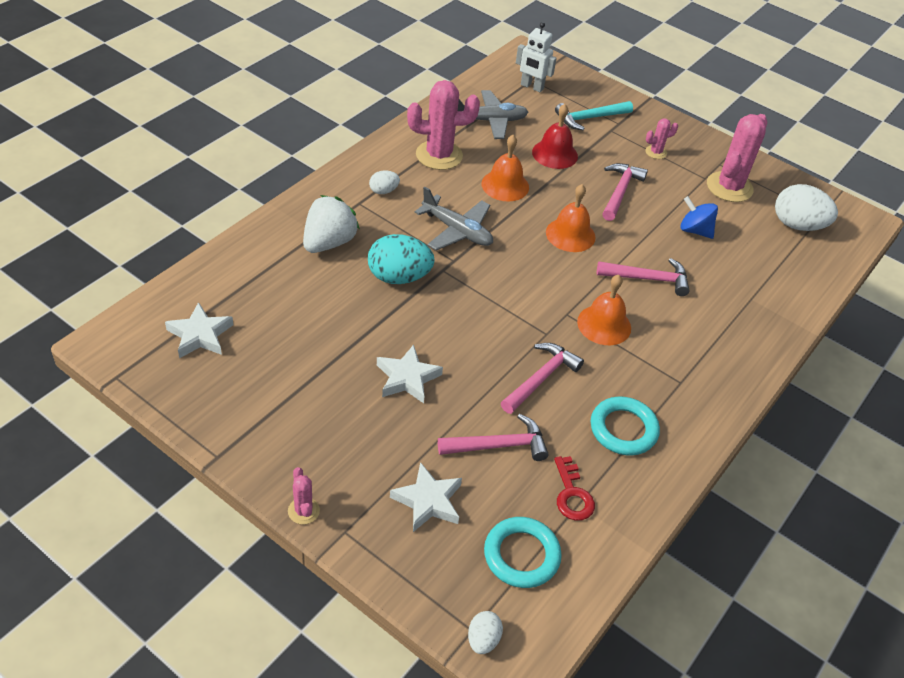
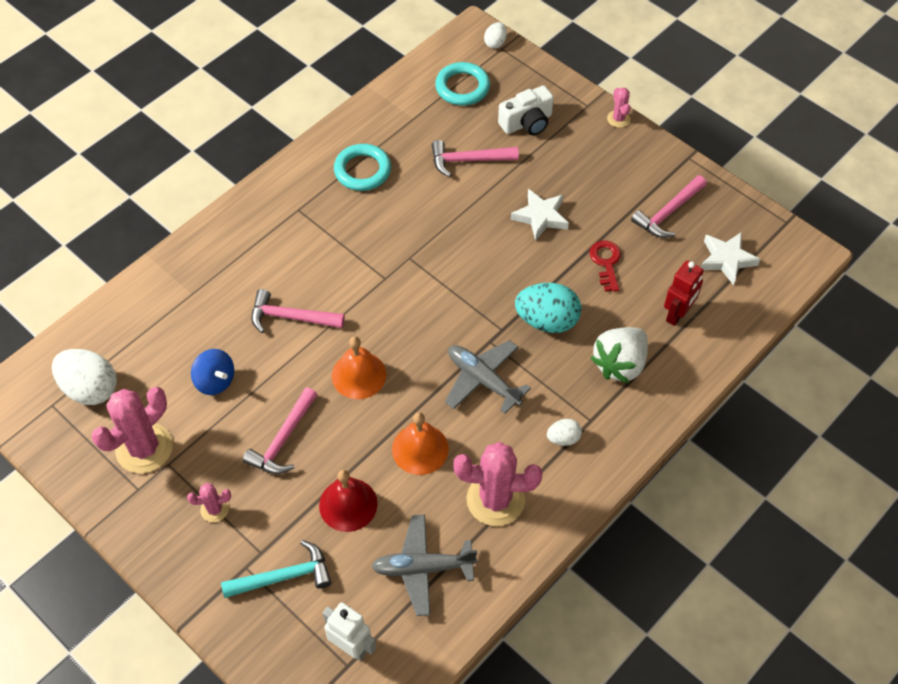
camera: 170 degrees left, 10 degrees up
(265, 283) = (677, 314): none -> red robot
(428, 501) = (527, 122): white star -> white camera
(541, 378) = (423, 215): pink hammer -> pink hammer (668, 213)
(572, 494) = (417, 124): red key -> red key (606, 262)
(604, 324) = (352, 266): orange bell -> none

